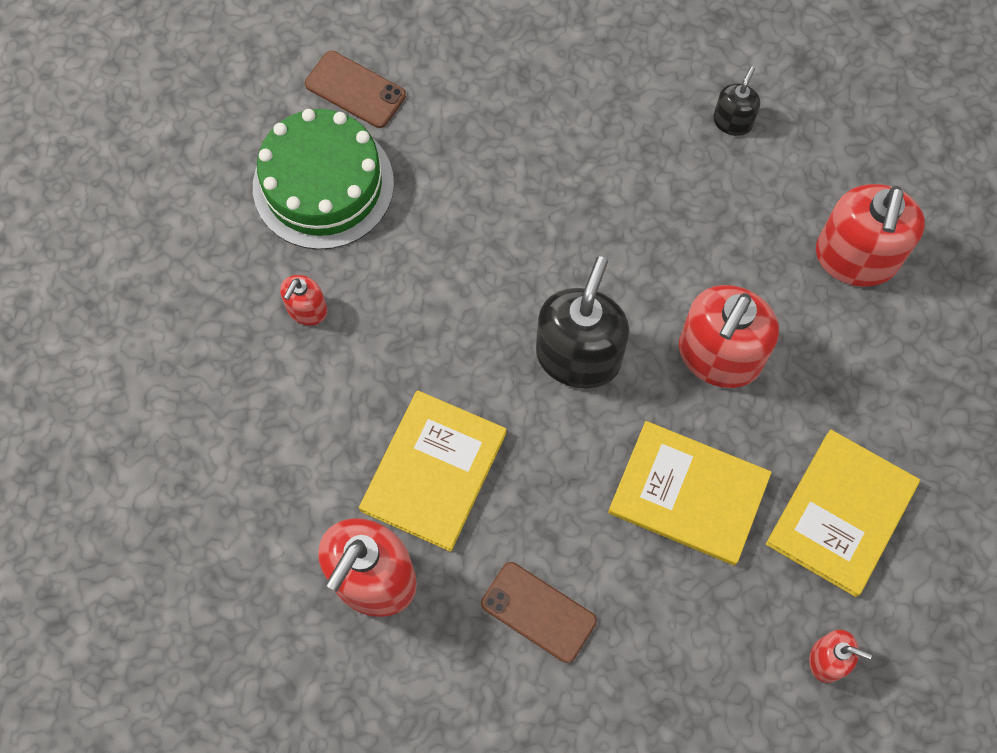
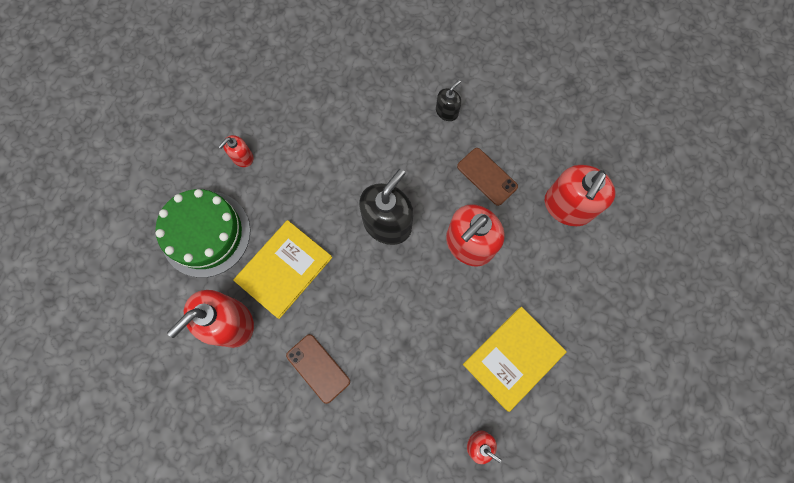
camera: 15 degrees right, 5 degrees up
(323, 185) = (274, 88): green cake -> green cake (206, 234)
(355, 90) = (308, 39): brown phone -> brown phone (487, 176)
(688, 494) = (426, 322): yellow book -> none
(732, 121) = (518, 108): black soap dispenser -> black soap dispenser (447, 112)

